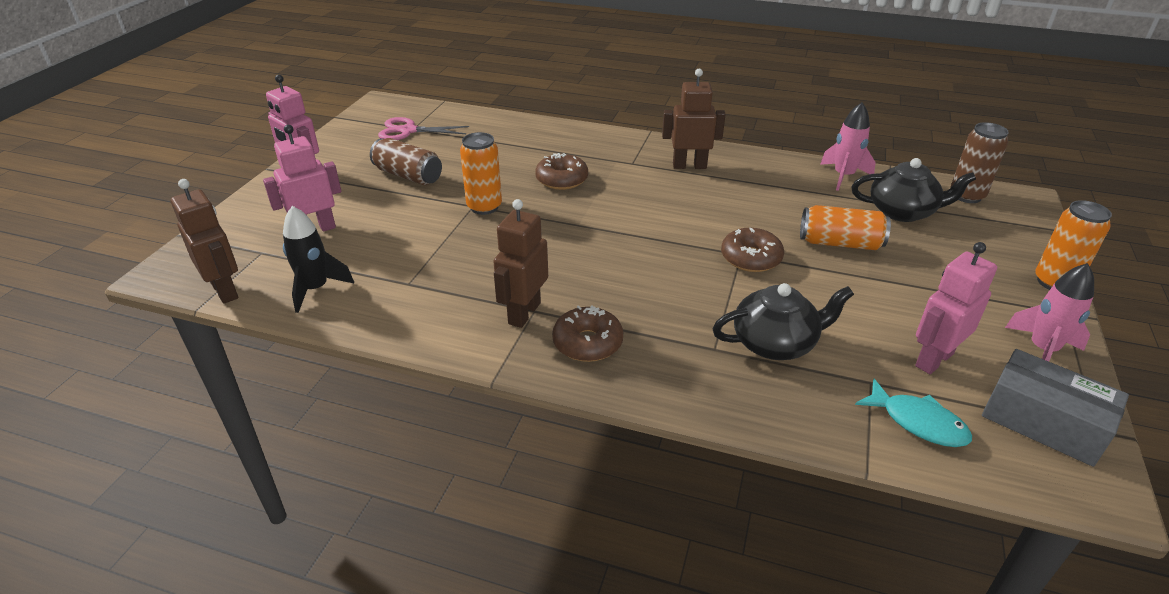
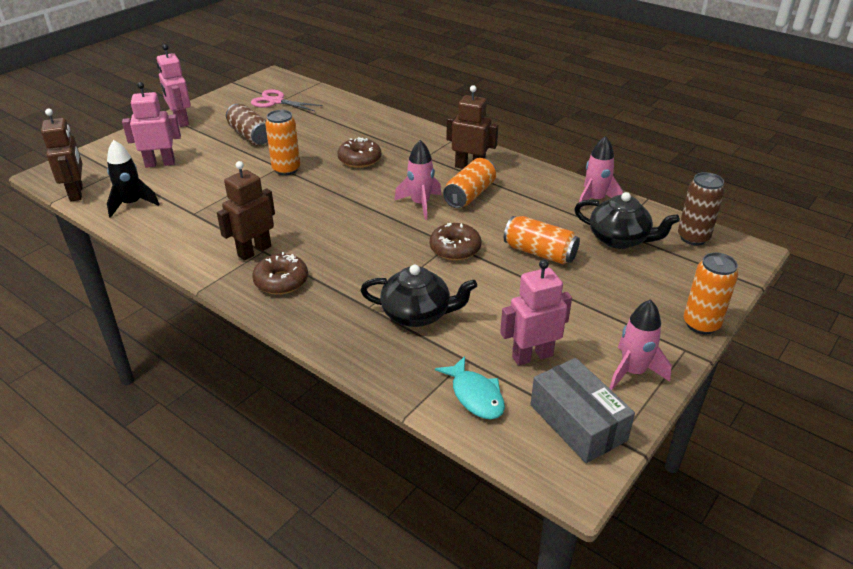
camera: 20 degrees right, 0 degrees up
(671, 216) = (420, 204): none -> pink rocket
(715, 196) = (469, 195): none -> orange can

